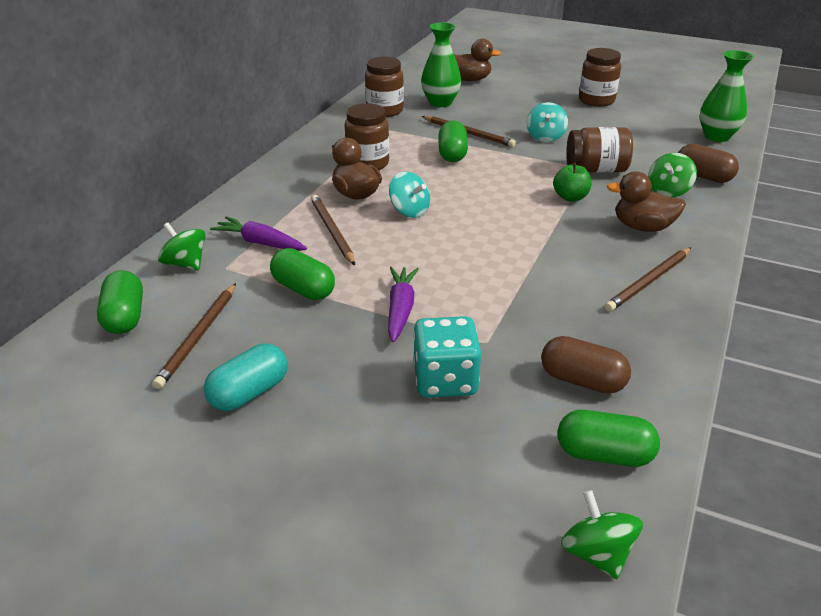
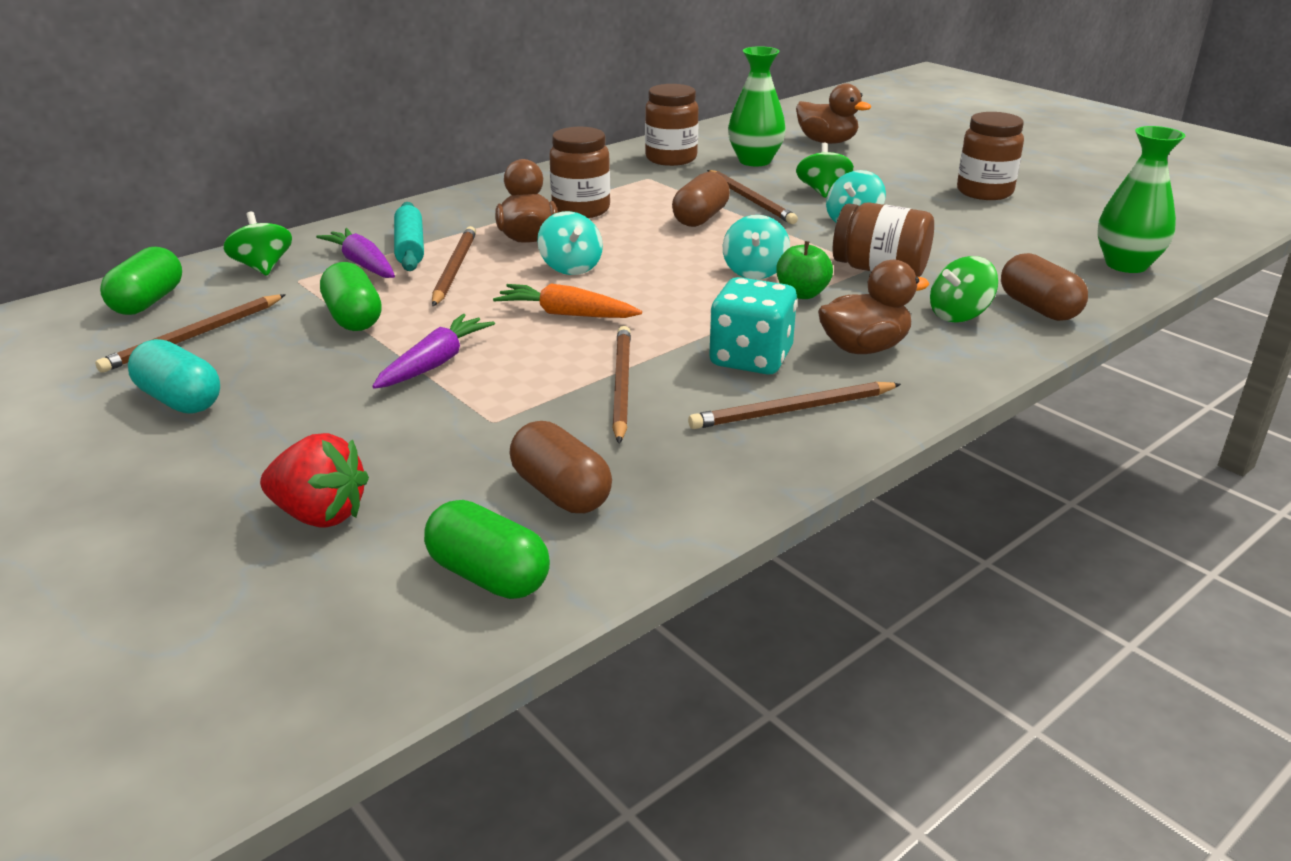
camera: 25 degrees right, 5 degrees down
(249, 392) = (180, 400): turquoise capsule -> turquoise capsule turned 60 degrees clockwise
(280, 221) = (410, 247): none -> turquoise rolling pin
(445, 248) = (566, 314): none -> orange carrot
(445, 380) = (397, 445): turquoise dice -> turquoise dice (751, 358)
(452, 154) = (700, 218): green capsule -> brown capsule
(452, 449) = (320, 515): none -> red strawberry
(526, 187) = (754, 271): none -> turquoise spinning top
(536, 292) = (621, 385): none -> brown pencil
(596, 553) = (349, 671): green spinning top -> green spinning top (822, 191)
(642, 227) = (864, 348): brown duck -> brown duck turned 120 degrees clockwise

